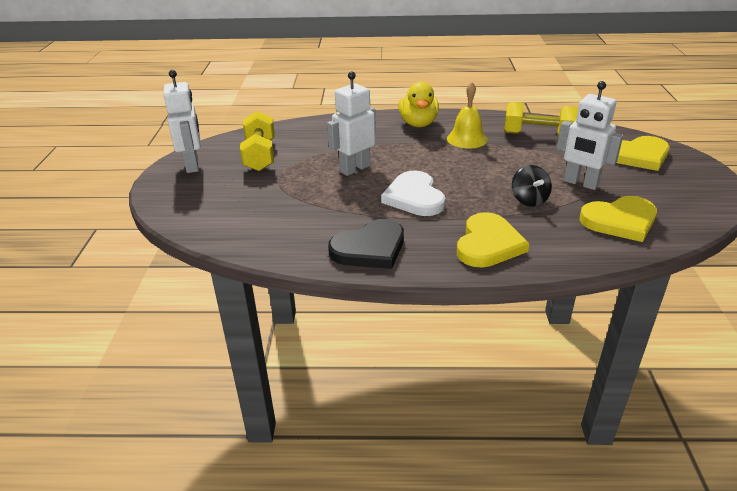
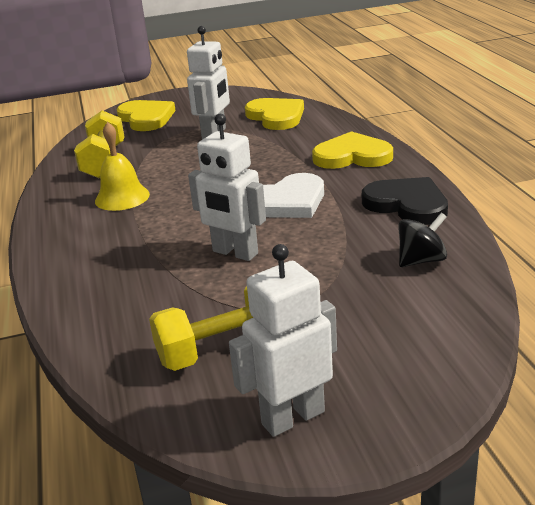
camera: 105 degrees left, 5 degrees down
(418, 124) = (75, 236): yellow duck -> none
(529, 200) = (259, 150): black spinning top -> black spinning top (421, 260)

